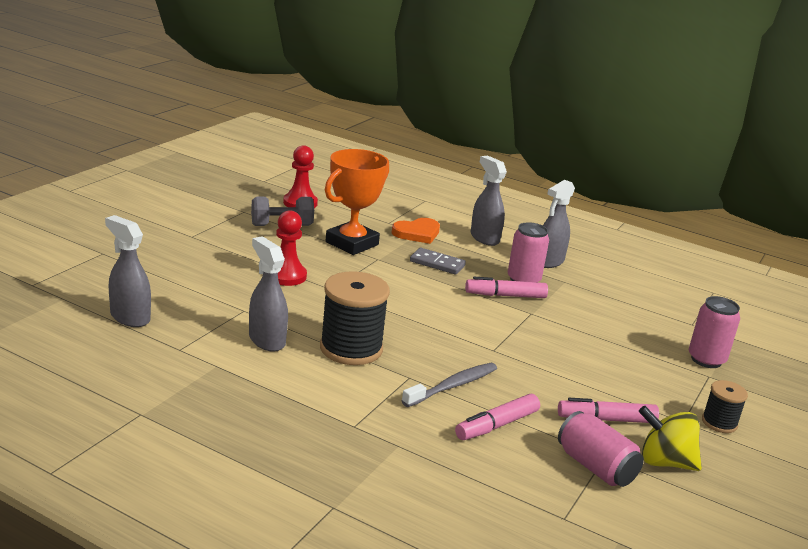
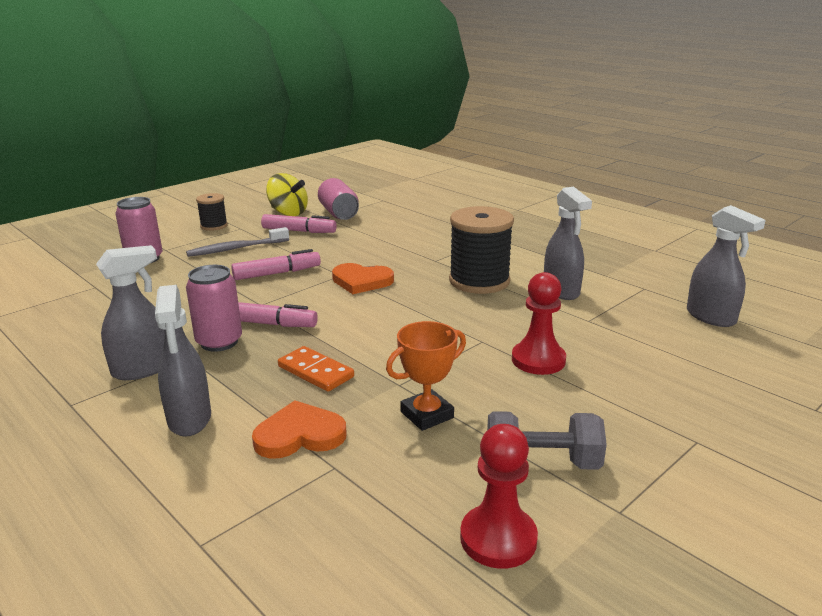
camera: 160 degrees left, 0 degrees up
(352, 243) = (427, 415): orange trophy -> orange trophy, size x0.62
(437, 263) = (315, 372): grey domino -> orange domino
(452, 386) = (402, 253): grey toothbrush -> grey toothbrush (237, 249)
(466, 342) = (361, 281): none -> orange heart
(496, 425) = (386, 232): pink marker -> pink marker (277, 273)

